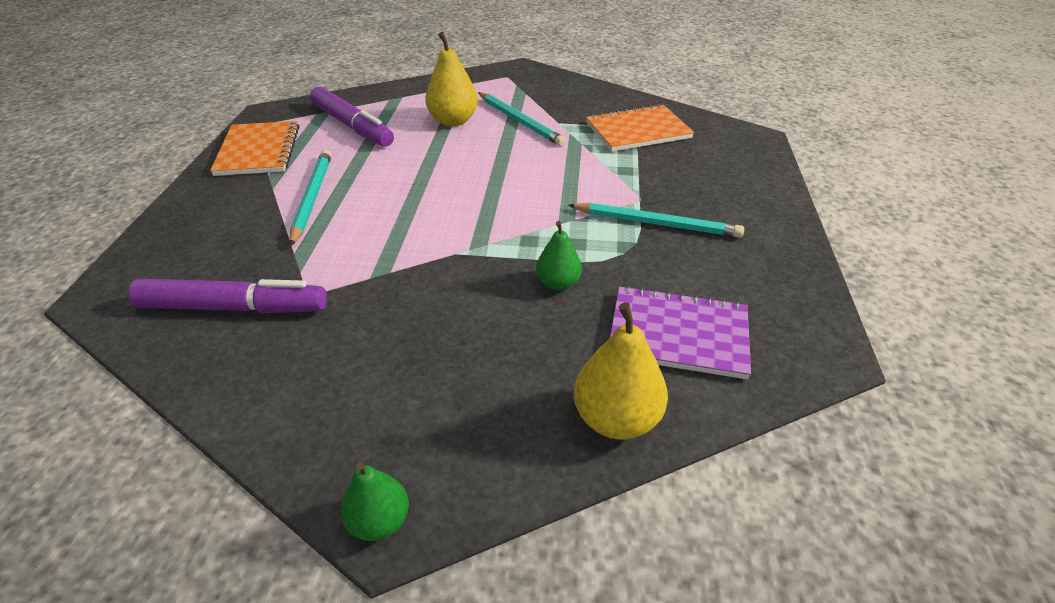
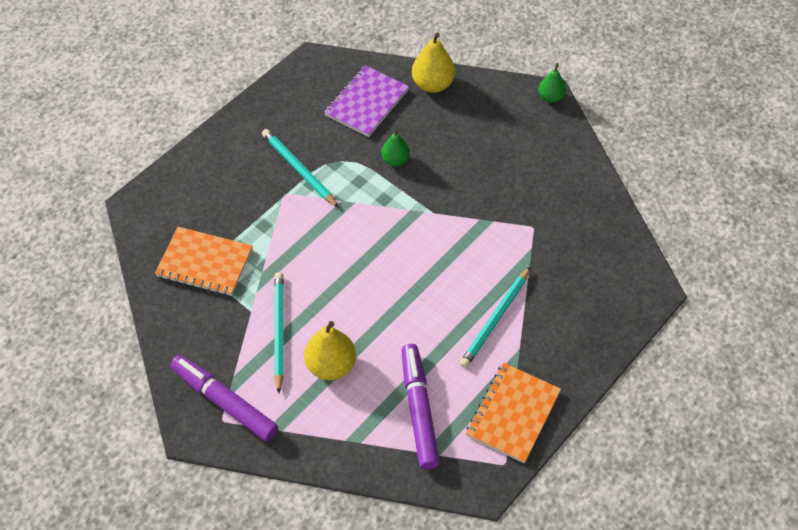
camera: 145 degrees left, 15 degrees up
(233, 307) = (578, 239): purple marker -> purple marker (225, 402)
(678, 334) = (366, 102): purple notebook -> purple notebook turned 75 degrees clockwise

